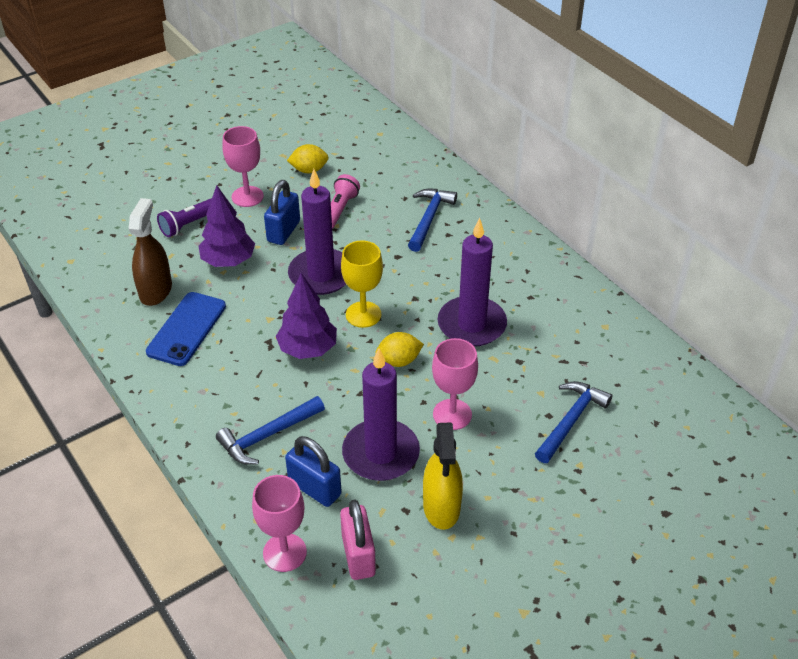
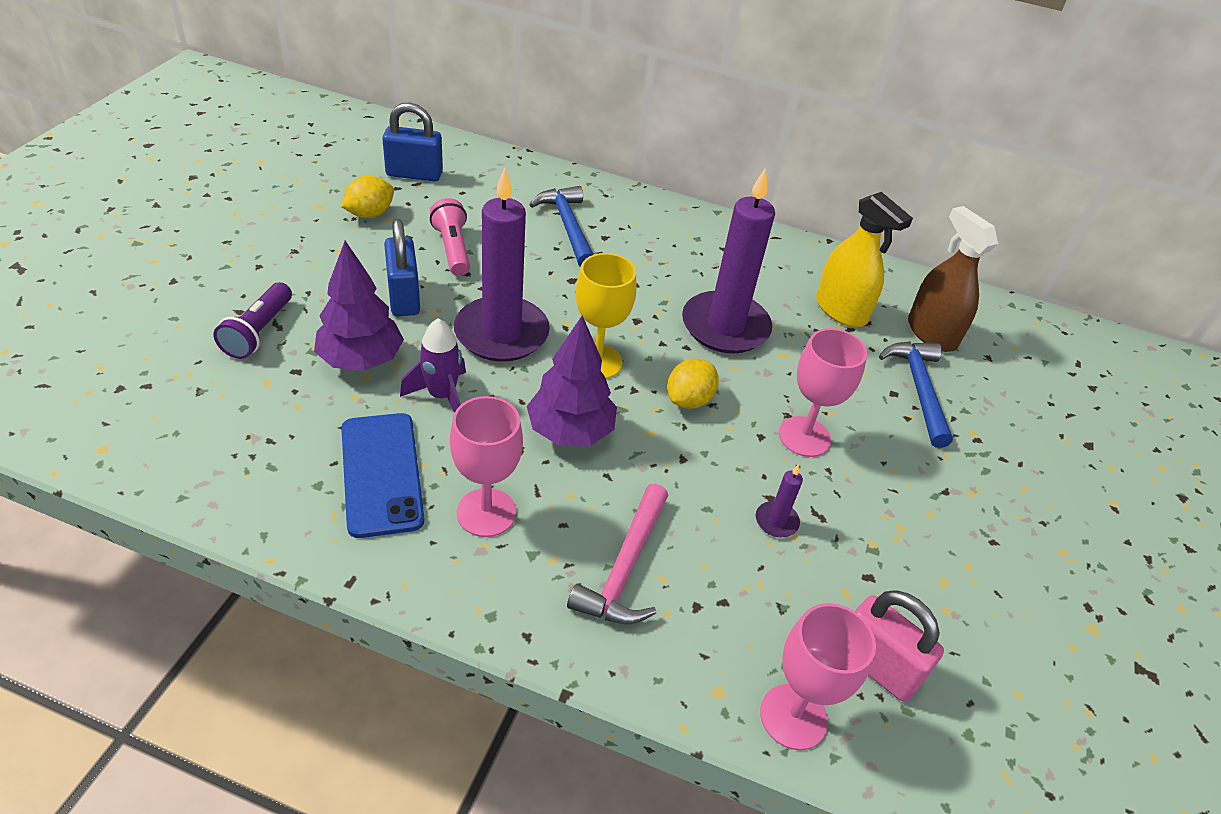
camera: 40 degrees left, 0 degrees up
(155, 291) = (286, 439): brown spray bottle -> brown spray bottle (931, 333)
(247, 196) = (314, 269): pink goblet -> pink goblet (486, 512)
(254, 299) = (441, 396): none -> purple rocket
(267, 436) = (625, 568): blue hammer -> pink hammer
(314, 488) = (746, 607): blue padlock -> blue padlock (414, 174)
(381, 453) = (776, 521): purple candle -> purple candle, size x0.41
(441, 507) = (900, 552): yellow spray bottle -> yellow spray bottle (841, 310)

